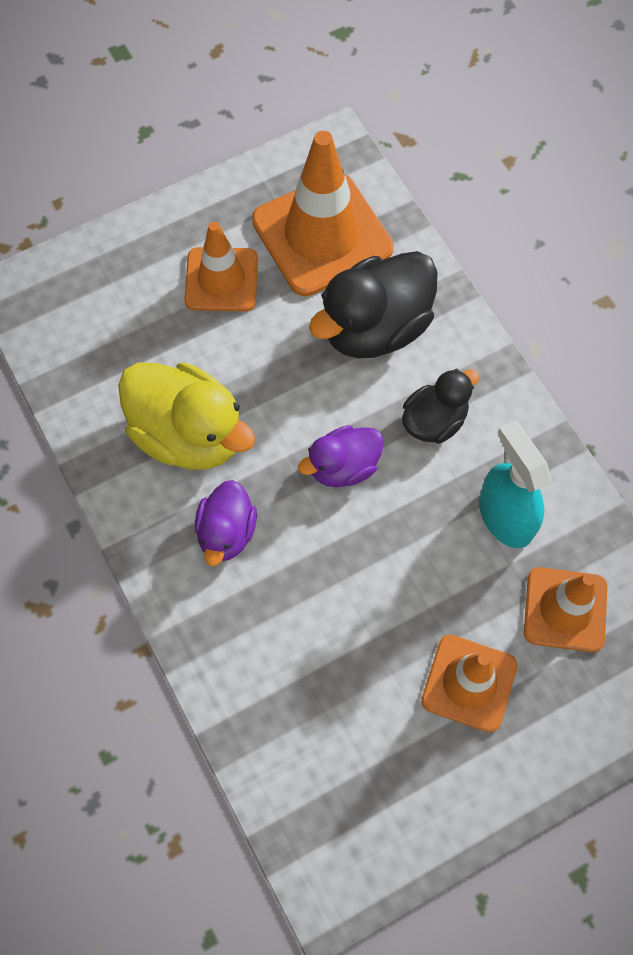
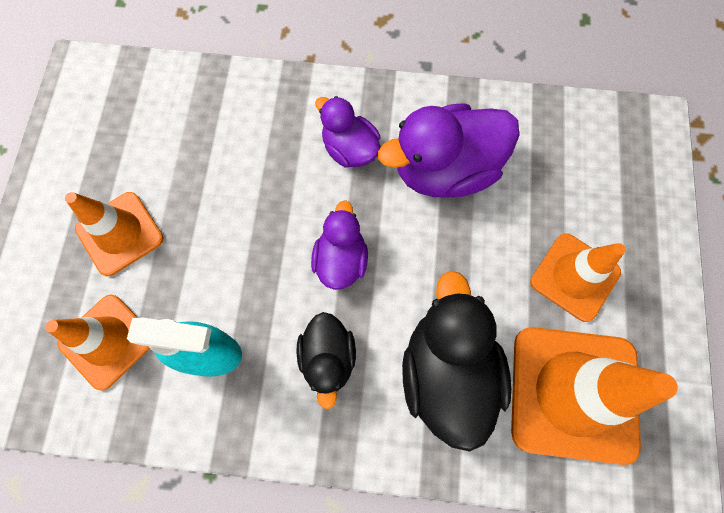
camera: 125 degrees right, 5 degrees up
(188, 435) = (445, 170): yellow duck -> purple duck

